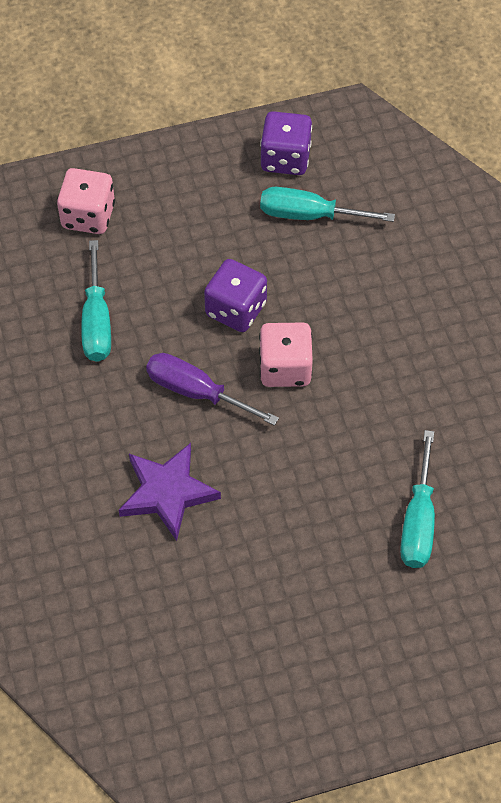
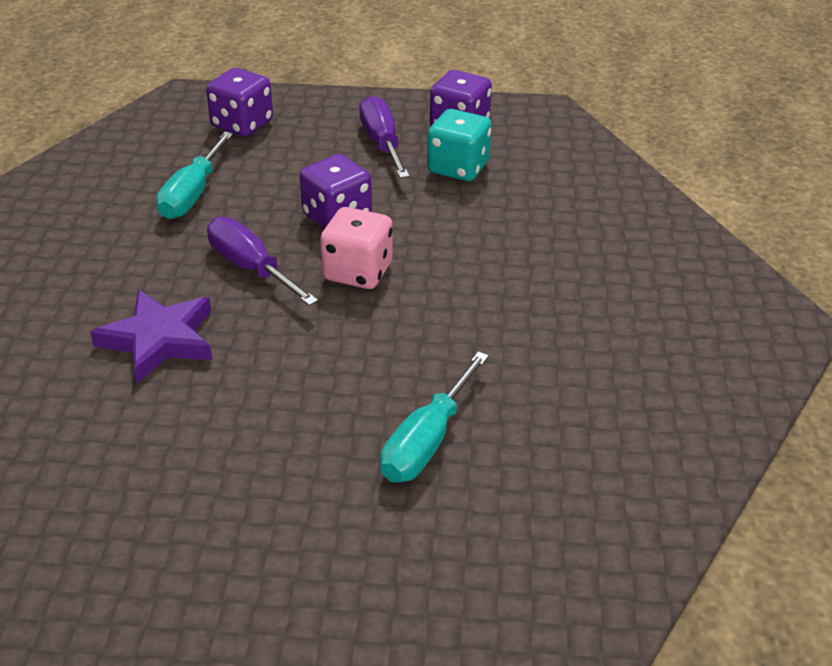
camera: 20 degrees right, 20 degrees down
(88, 216) = (242, 124): pink dice -> purple dice
(228, 203) = (382, 143): none -> purple screwdriver
(309, 215) = (458, 168): turquoise screwdriver -> turquoise dice

